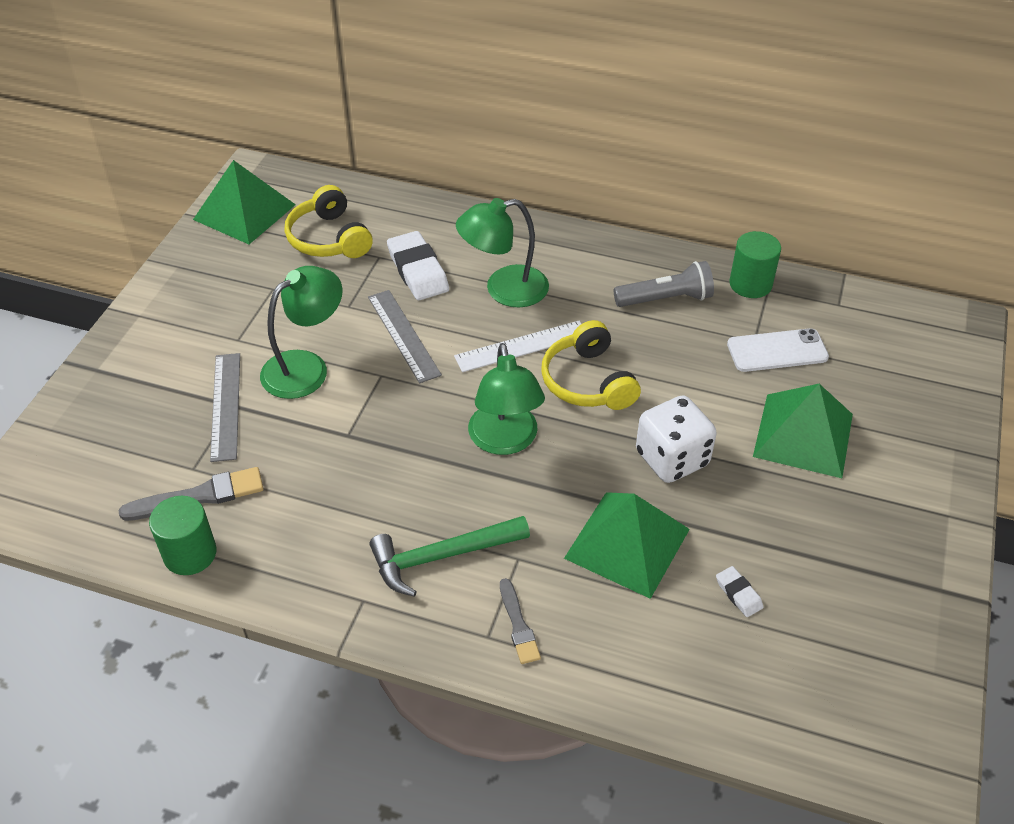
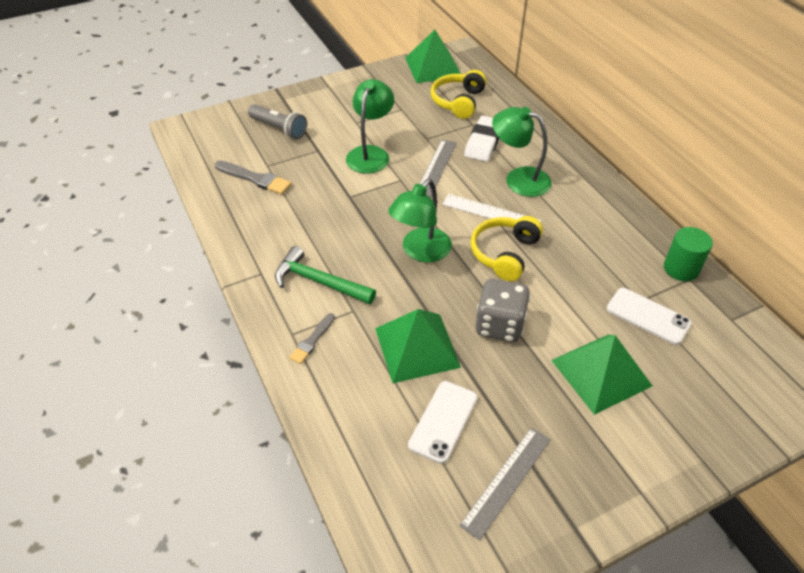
camera: 45 degrees right, 0 degrees up
(190, 553) = (221, 200): green cylinder -> none
(225, 406) = (314, 148): grey ruler -> grey ruler (506, 481)
(306, 367) = (370, 154): green lamp -> green lamp turned 75 degrees counterclockwise
(665, 299) = (610, 242): grey flashlight -> grey flashlight (279, 128)
(672, 459) = (499, 325): white dice -> grey dice
(738, 594) = (443, 421): white eraser -> white phone

